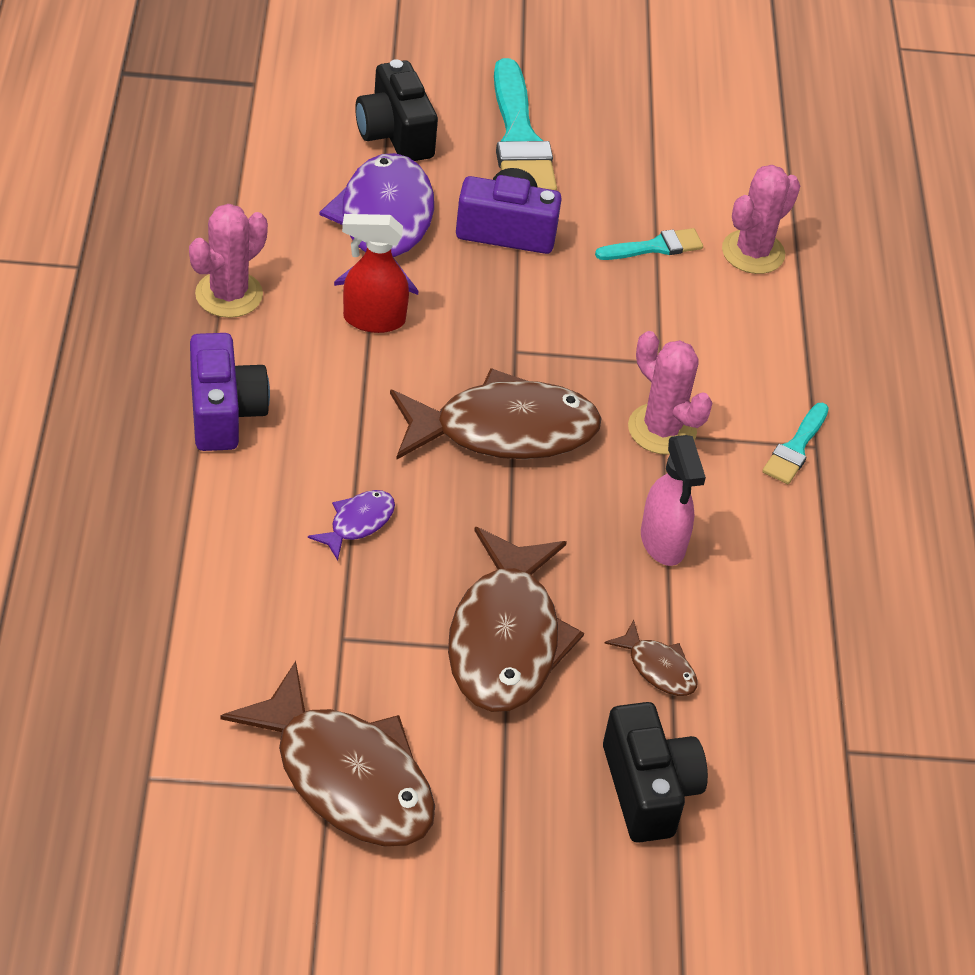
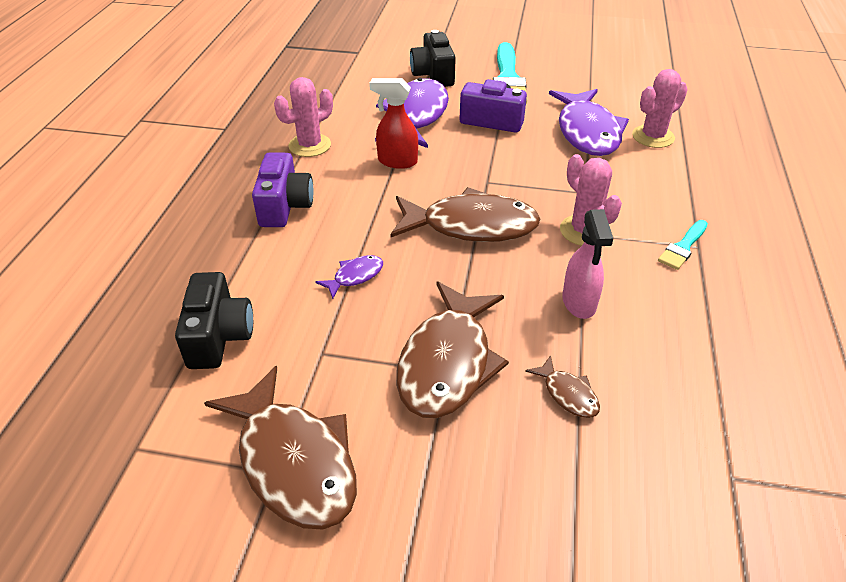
camera: 15 degrees right, 5 degrees down
(648, 789) = (550, 496): black camera -> black camera (219, 336)
(654, 247) = (587, 132): turquoise brush -> purple fish

